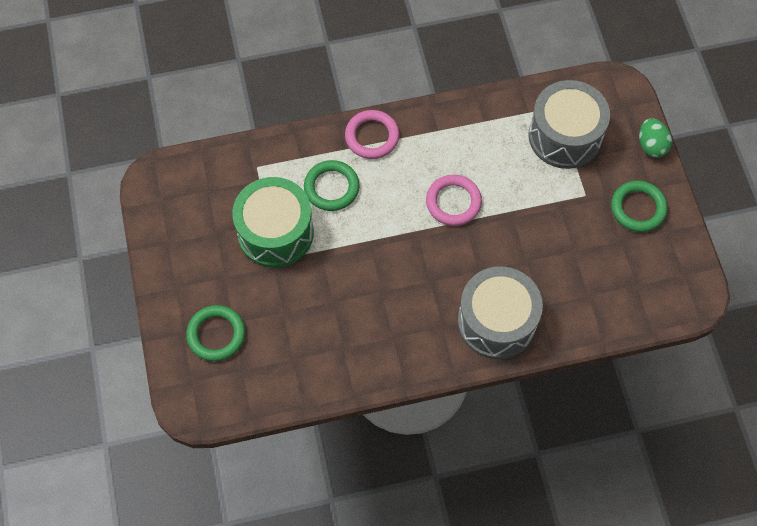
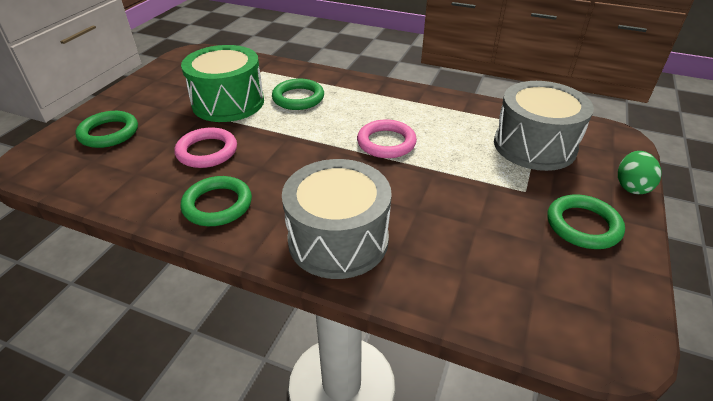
camera: 35 degrees right, 25 degrees down
(372, 136) = (360, 87): pink ring -> pink ring (207, 151)
(389, 346) = (217, 205): none -> green ring

